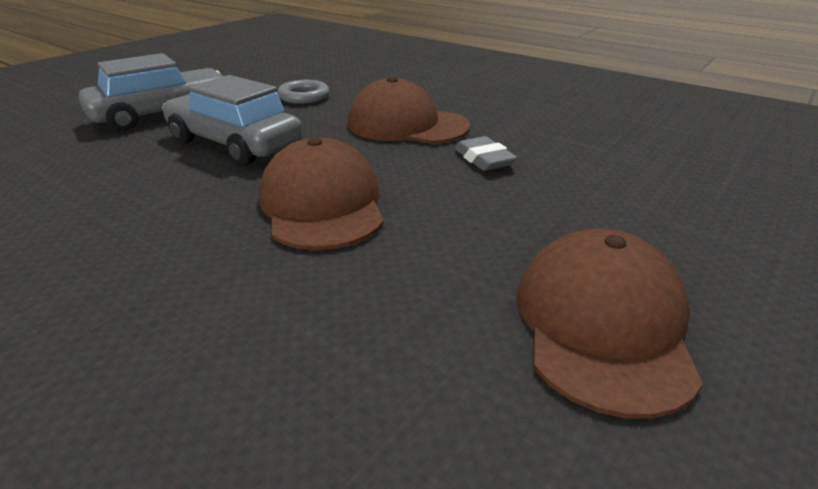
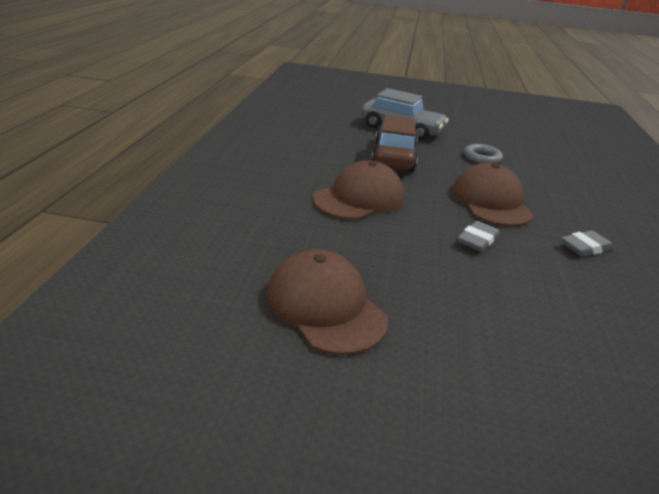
camera: 60 degrees right, 0 degrees up
(234, 144) = (393, 157): grey car -> brown car
(525, 114) = (585, 247): none -> grey eraser
(602, 324) = (325, 306): brown cap -> brown cap turned 105 degrees counterclockwise

